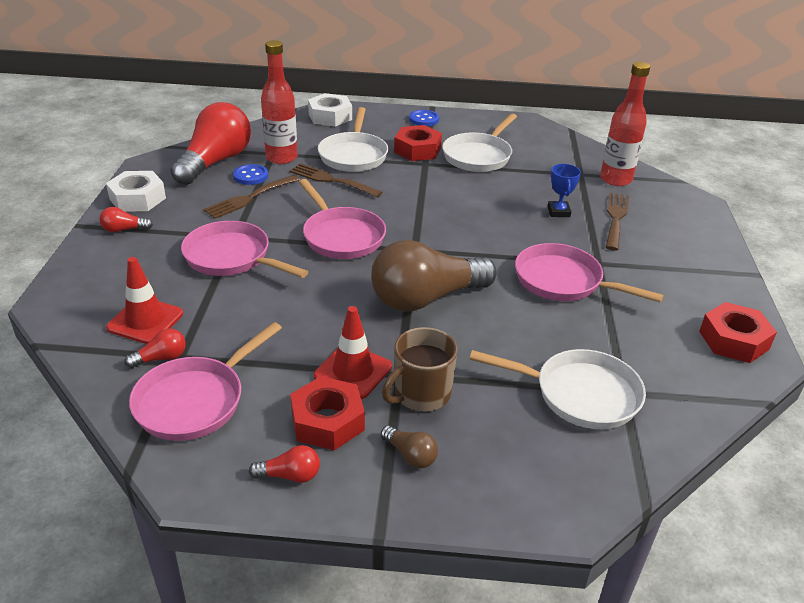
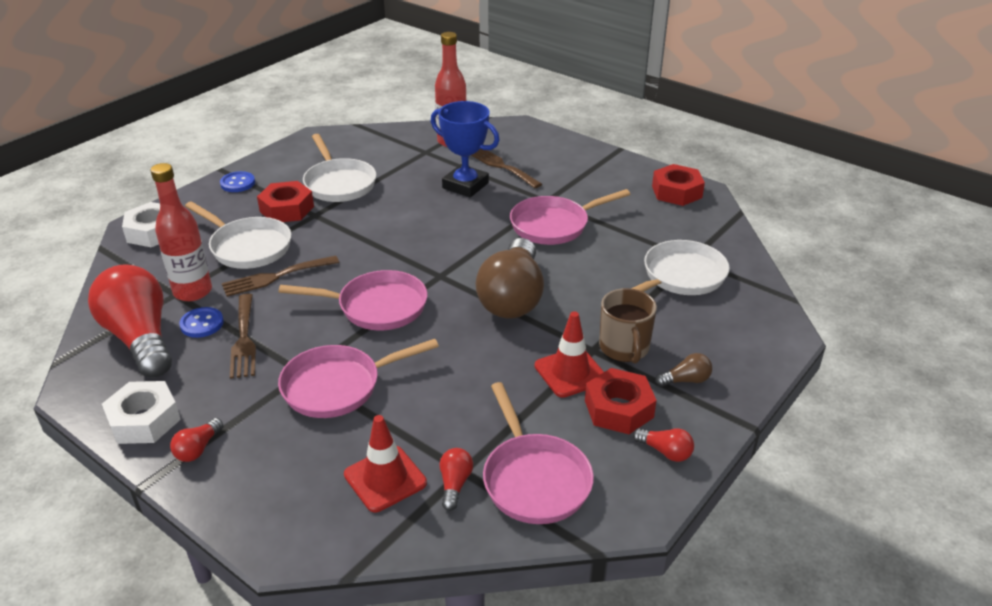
camera: 55 degrees left, 0 degrees up
(290, 475) = (665, 452): red light bulb -> red light bulb turned 90 degrees clockwise
(558, 212) = (465, 185): blue trophy -> blue trophy, size x1.83

